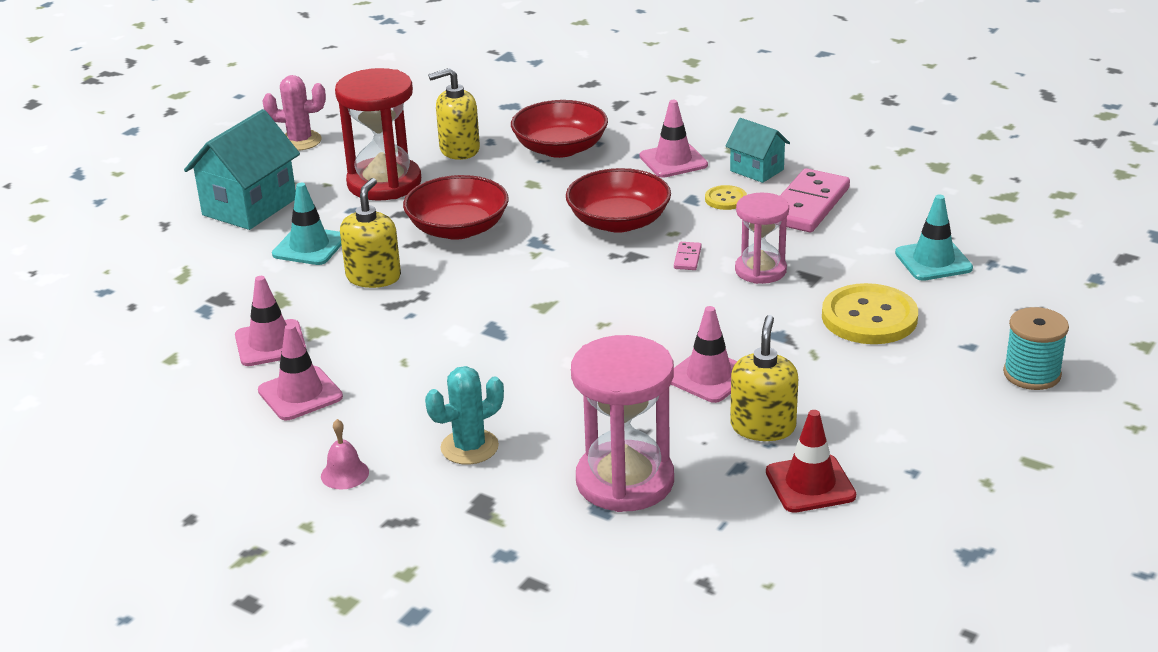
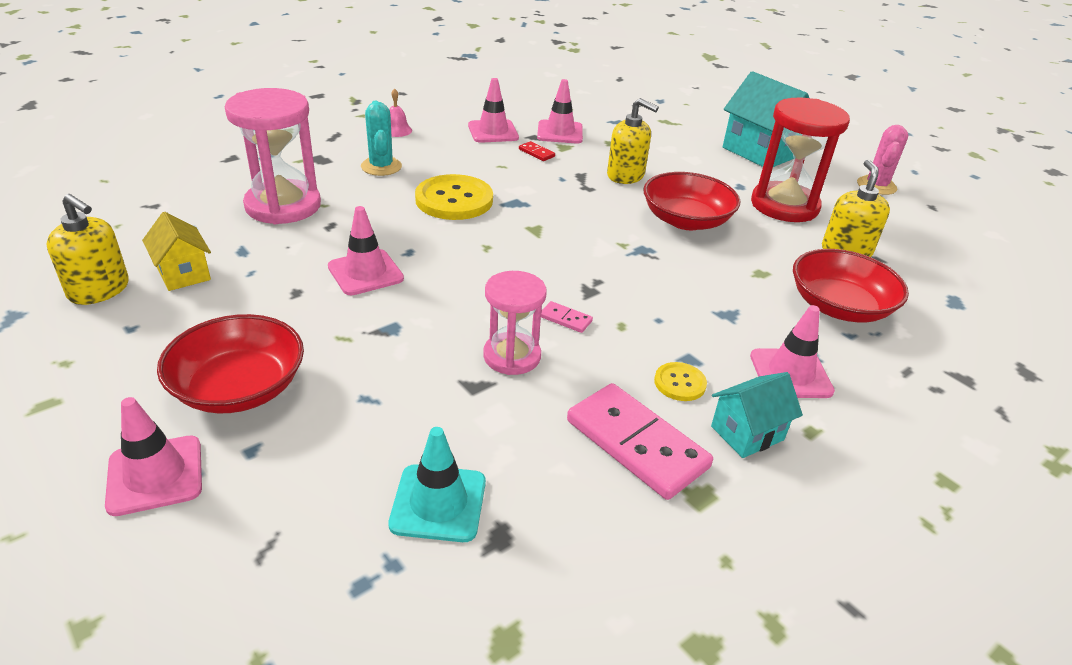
camera: 105 degrees right, 5 degrees up
(309, 246) = (686, 162): turquoise traffic cone -> none
(349, 346) = (536, 153): none -> red domino
(618, 222) = (660, 300): red bowl -> red bowl (239, 388)
(763, 427) = (274, 276): yellow soap dispenser -> yellow soap dispenser (99, 290)
(810, 484) = (183, 274): red traffic cone -> yellow house
(869, 317) = (368, 397): yellow button -> yellow button (454, 200)
(1032, 374) = (155, 475): turquoise spool -> pink traffic cone

